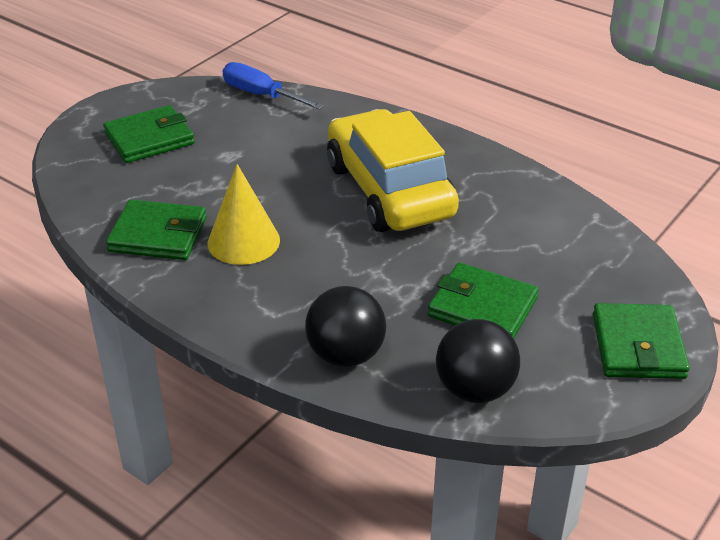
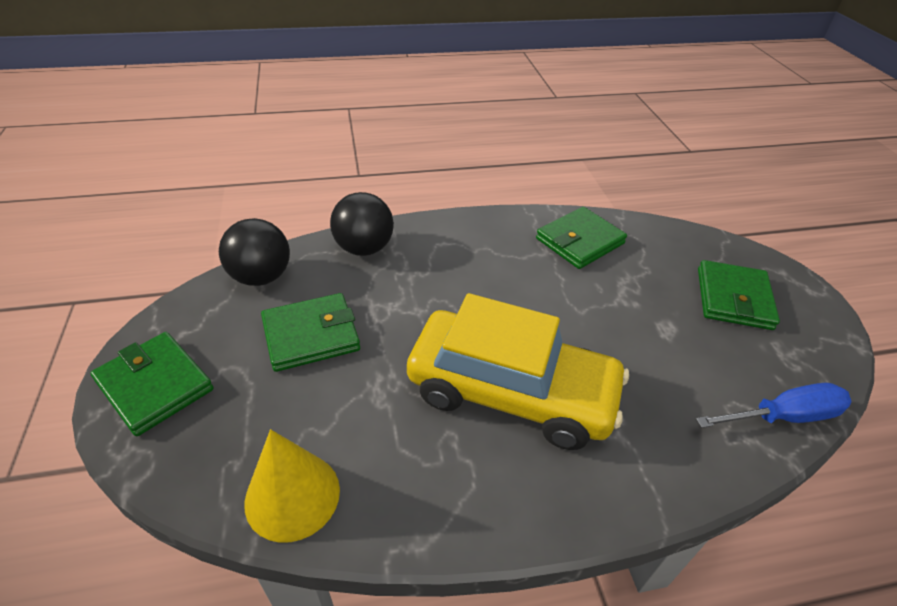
camera: 130 degrees right, 5 degrees up
(243, 241) = (530, 271): yellow cone -> yellow cone (292, 495)

